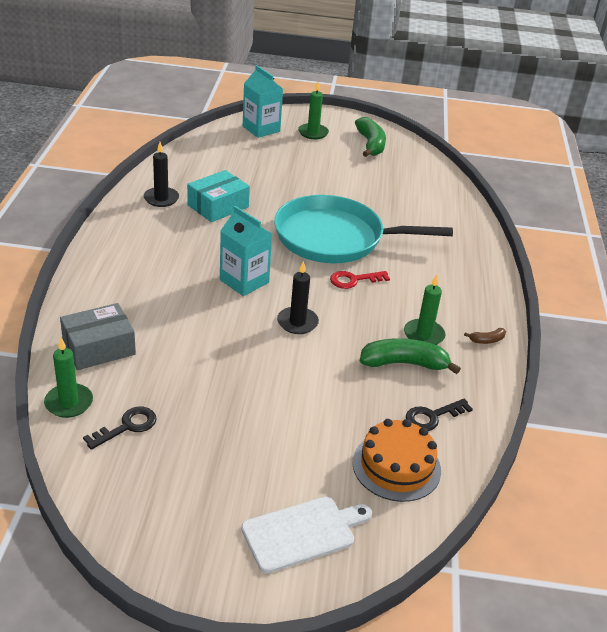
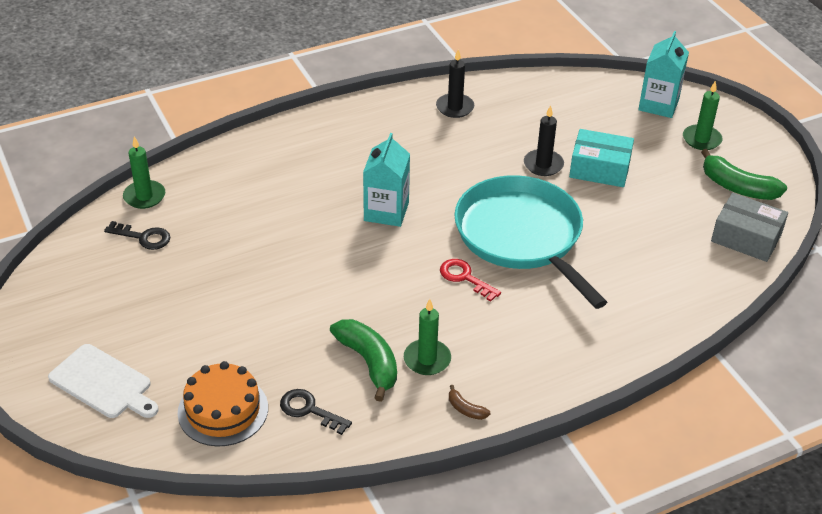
camera: 60 degrees right, 5 degrees up
(99, 347) = (219, 178): grey box -> grey box (746, 238)
(218, 206) = (484, 143): turquoise box -> turquoise box (599, 169)
(297, 322) = (360, 269): black candle -> black candle (543, 165)
(370, 144) = (737, 187): green banana -> green banana turned 75 degrees clockwise

